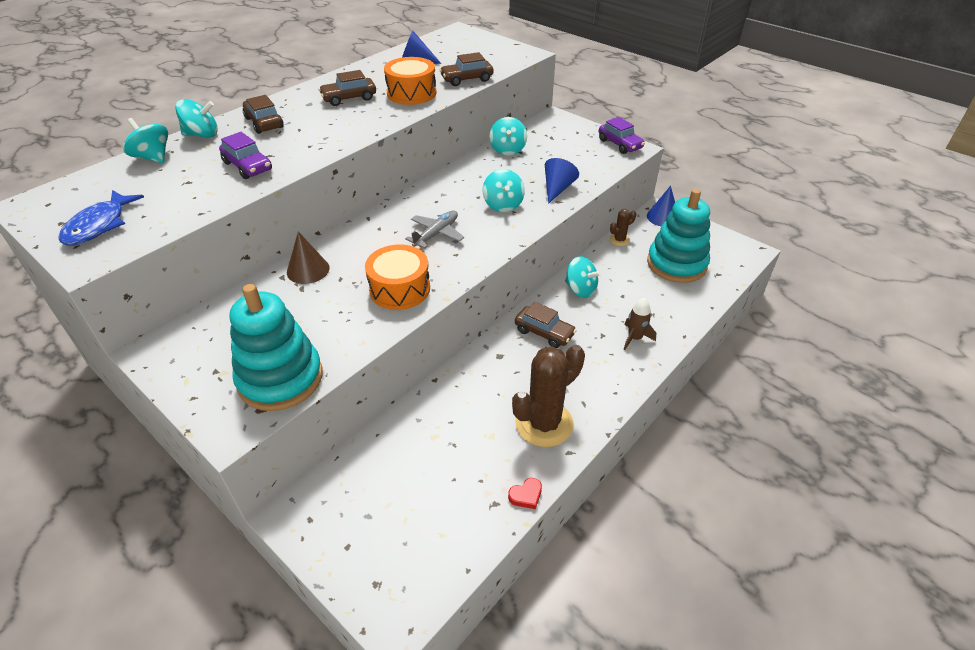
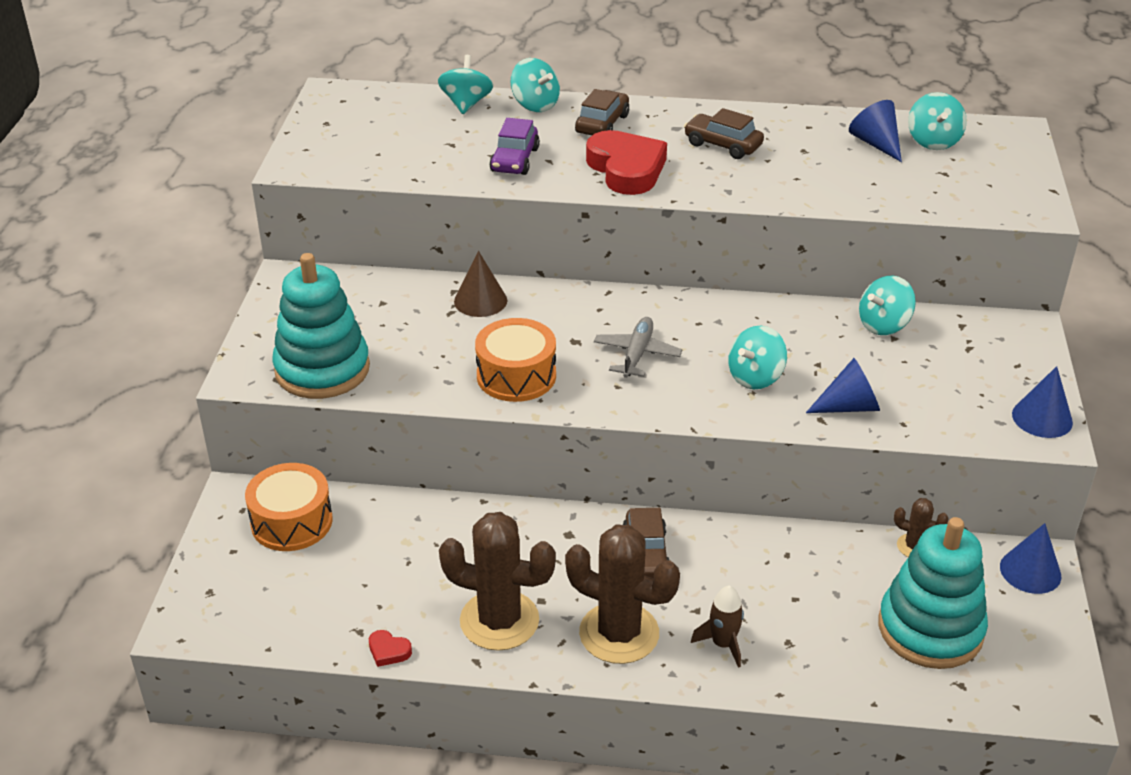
camera: 55 degrees right, 5 degrees down
(99, 225) = (342, 142): blue fish -> none
(322, 134) = (626, 169): none -> red heart
(411, 93) = (795, 178): orange drum -> orange drum (292, 522)
(436, 234) = (637, 354): grey plane -> grey plane turned 75 degrees counterclockwise
(467, 79) = (888, 199): brown car -> none
(580, 289) = (762, 552): turquoise spinning top -> turquoise spinning top (933, 141)
(596, 375) = (619, 633): none -> brown cactus
(620, 144) = (1042, 418): purple car -> blue cone

